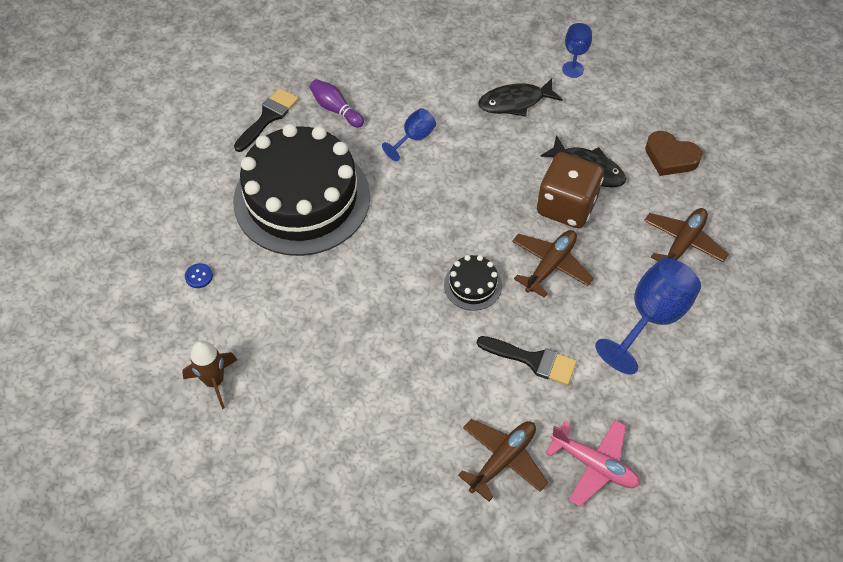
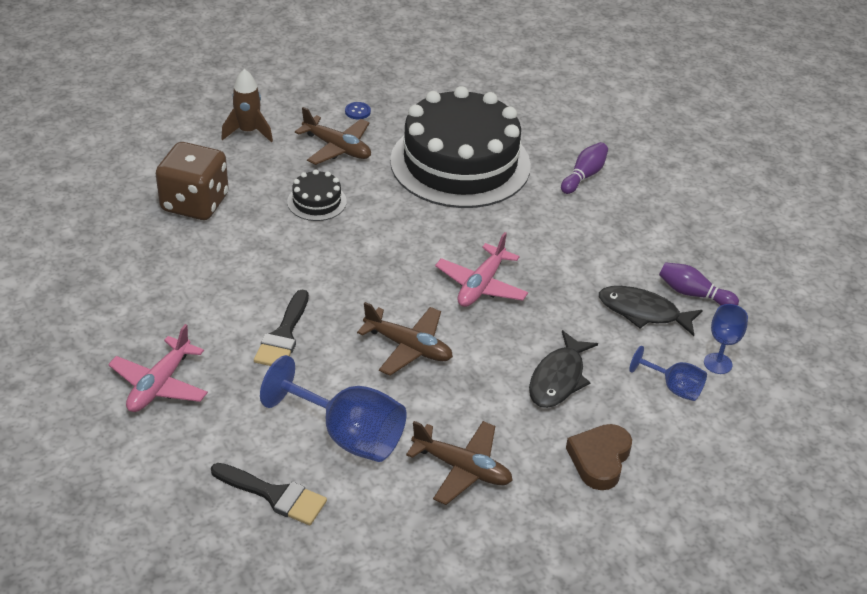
camera: 80 degrees right, 15 degrees down
(268, 117) = (558, 133): black brush -> black brush (275, 495)
(414, 138) = (561, 234): blue goblet -> blue goblet (673, 387)
(472, 285) = (373, 287): black cake -> black cake (317, 201)
(476, 204) = (481, 285): none -> pink plane
(495, 67) = (693, 294): none -> purple bowling pin
(502, 460) = (167, 316): brown plane -> brown plane (337, 148)
(515, 102) = (643, 312): black fish -> black fish turned 45 degrees counterclockwise
(566, 206) = (496, 359): brown dice -> brown dice (195, 203)

